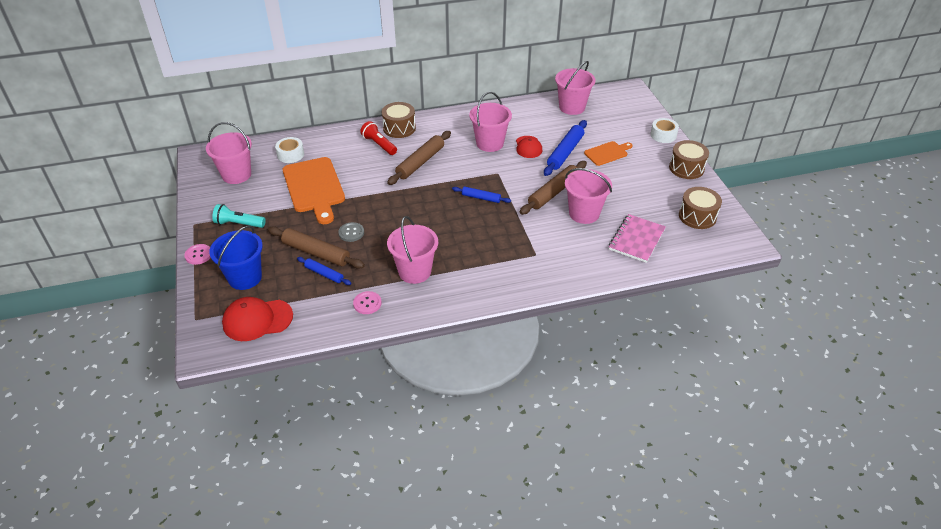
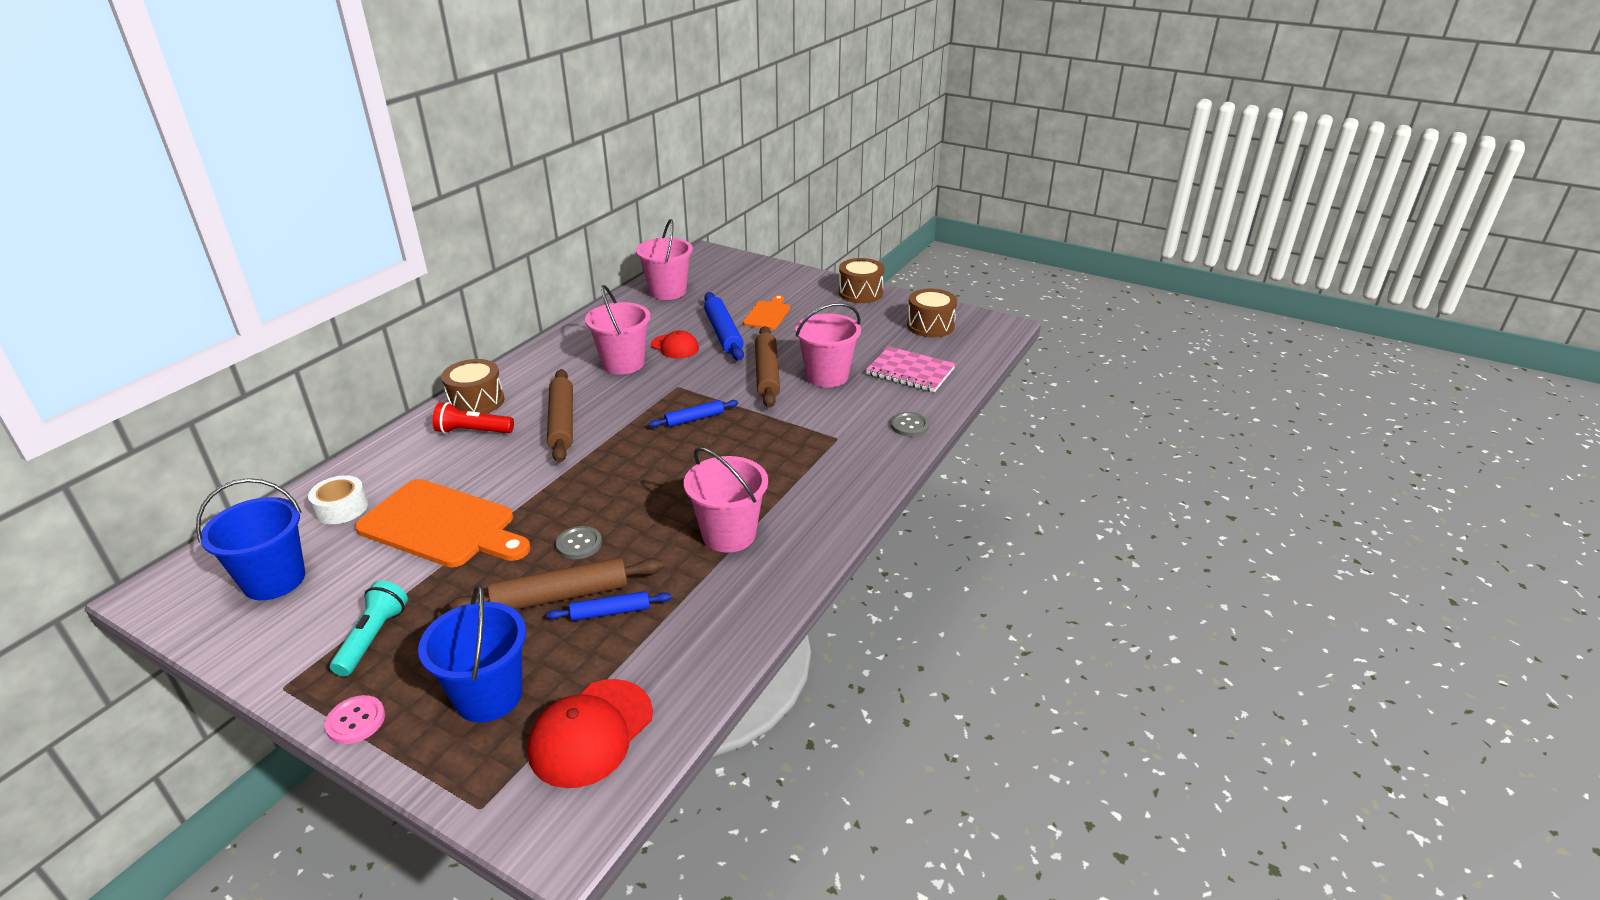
camera: 45 degrees left, 10 degrees down
(236, 175) = (274, 580): pink bucket -> blue bucket
(238, 224) = (373, 637): turquoise flashlight -> turquoise flashlight turned 135 degrees clockwise
(367, 303) = (721, 605): pink button -> none
(585, 272) = (909, 426): none -> grey button
(636, 239) = (910, 372): pink notebook -> pink notebook turned 45 degrees counterclockwise
(663, 135) = (798, 276): white tape -> none

